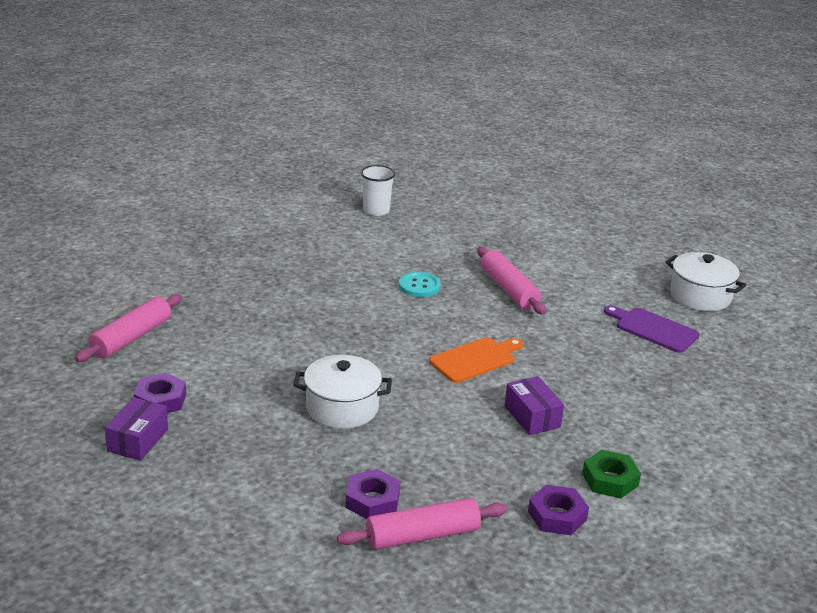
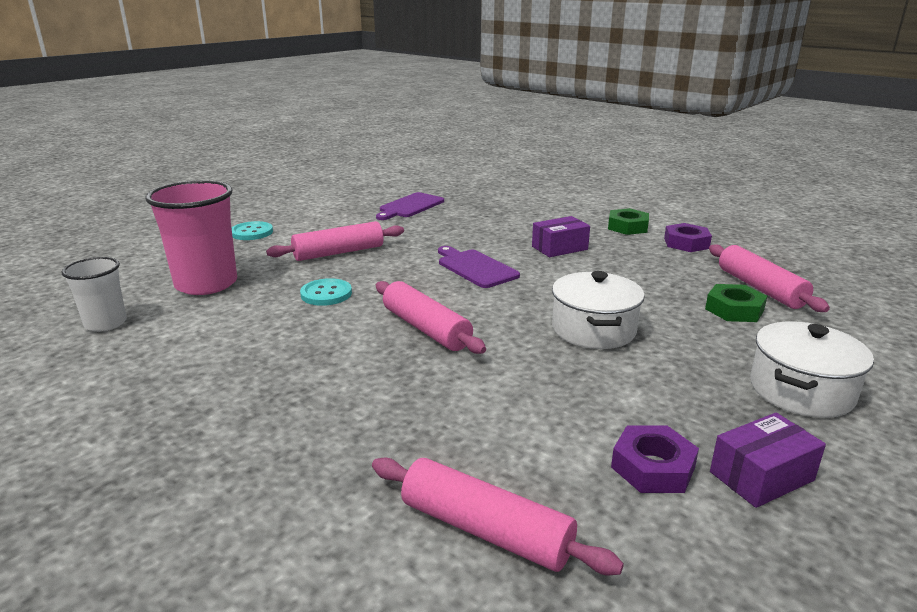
camera: 90 degrees left, 5 degrees down
(138, 440) = (761, 476): purple box -> purple box turned 45 degrees counterclockwise
(354, 329) = (426, 328): none -> pink rolling pin
(372, 500) = (734, 309): purple nut -> green nut
(439, 237) = (206, 284): none -> pink cup
(475, 359) = (475, 268): orange cutting board -> purple cutting board
(555, 246) = (252, 232): none -> turquoise button
(700, 296) = (356, 191): white pot -> white pot (801, 391)

